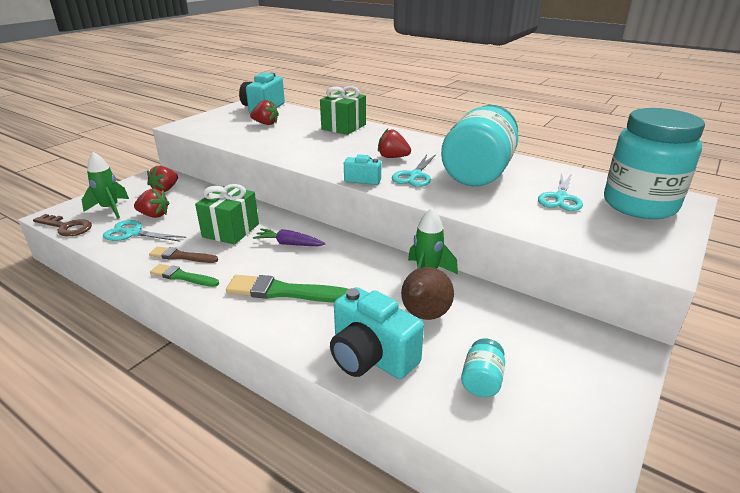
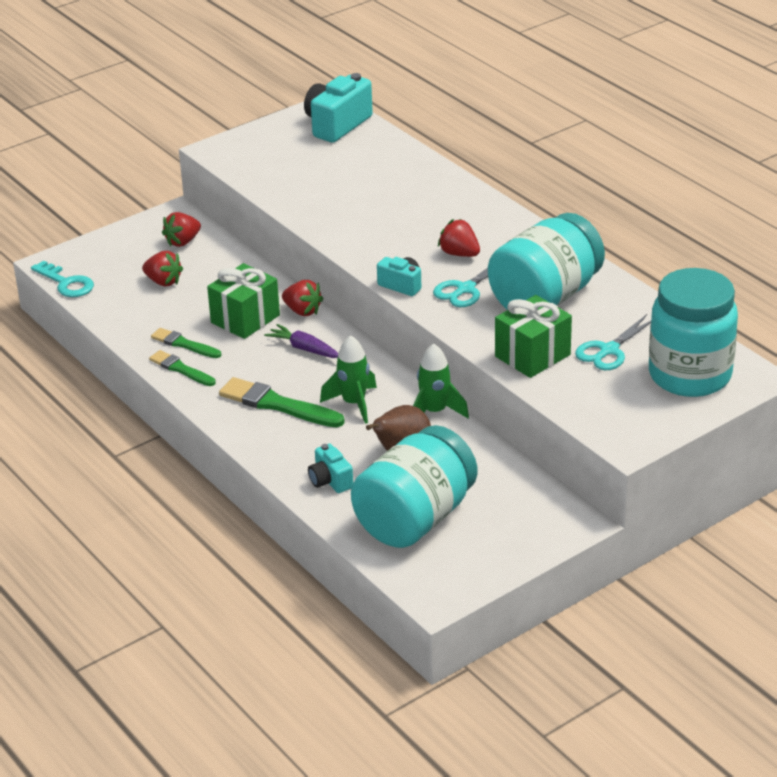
camera: 20 degrees right, 5 degrees up
(67, 227) = (66, 283): brown key -> turquoise key
(110, 209) = (115, 264): green rocket -> green rocket (354, 404)
(133, 233) = (137, 304): turquoise scissors -> none
(181, 256) = (184, 344): brown brush -> green brush
(265, 124) = (328, 161): red strawberry -> red strawberry (302, 311)
(344, 127) = (430, 184): green gift -> green gift (532, 356)
(371, 357) = (330, 481): turquoise camera -> turquoise camera, size x0.56
(481, 381) = (415, 518): turquoise jar -> turquoise jar, size x2.46

